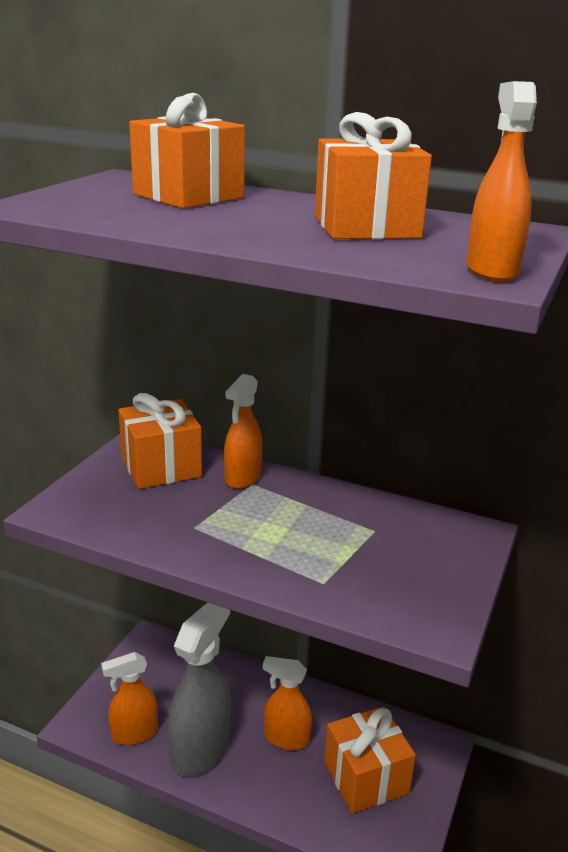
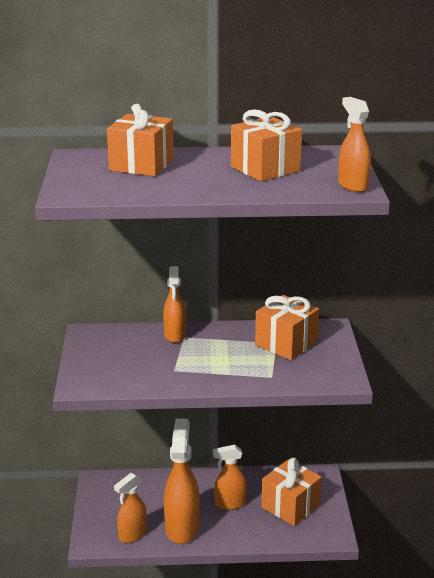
camera: 25 degrees left, 0 degrees up
(161, 467) = (118, 343): orange gift -> orange gift (286, 344)
(201, 749) = (182, 527): grey spray bottle -> orange spray bottle

